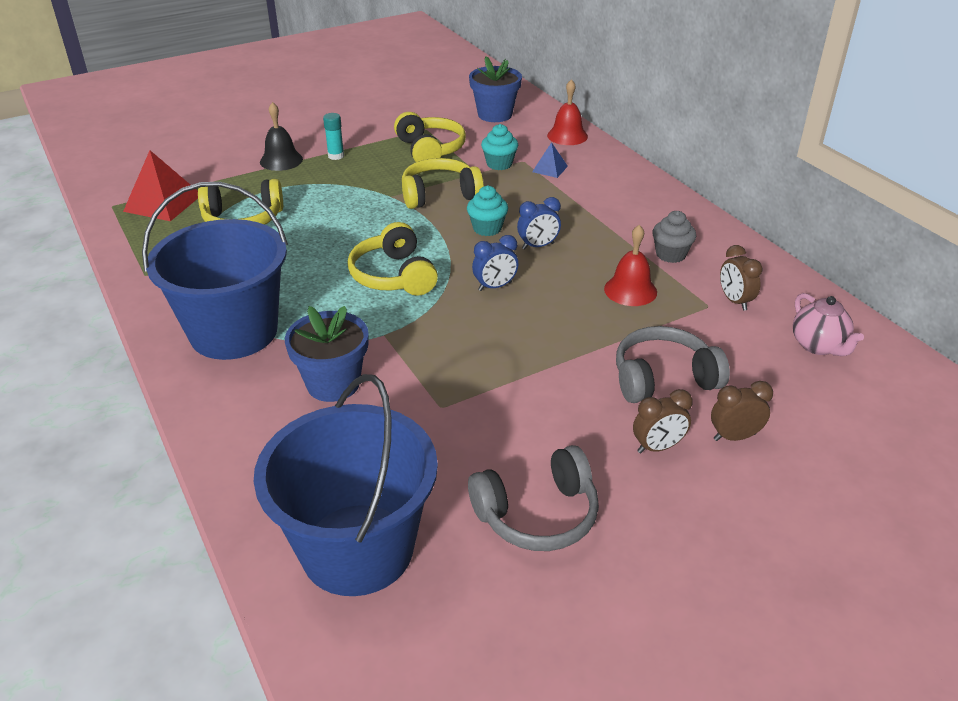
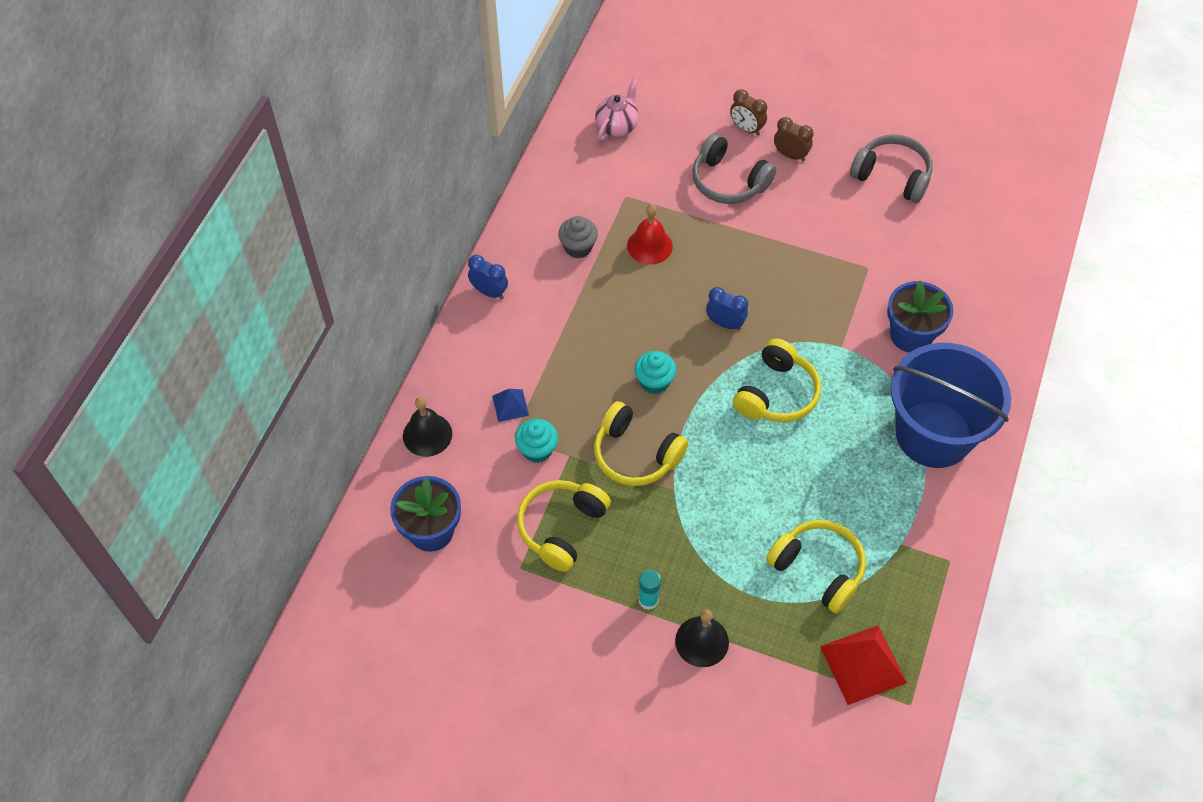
camera: 130 degrees left, 20 degrees up
(357, 549) = (993, 230): blue bucket -> none
(538, 246) = (646, 332): blue clock -> blue clock (489, 292)
(567, 136) = (427, 434): red bell -> black bell
(734, 301) = (606, 186): brown clock -> none

